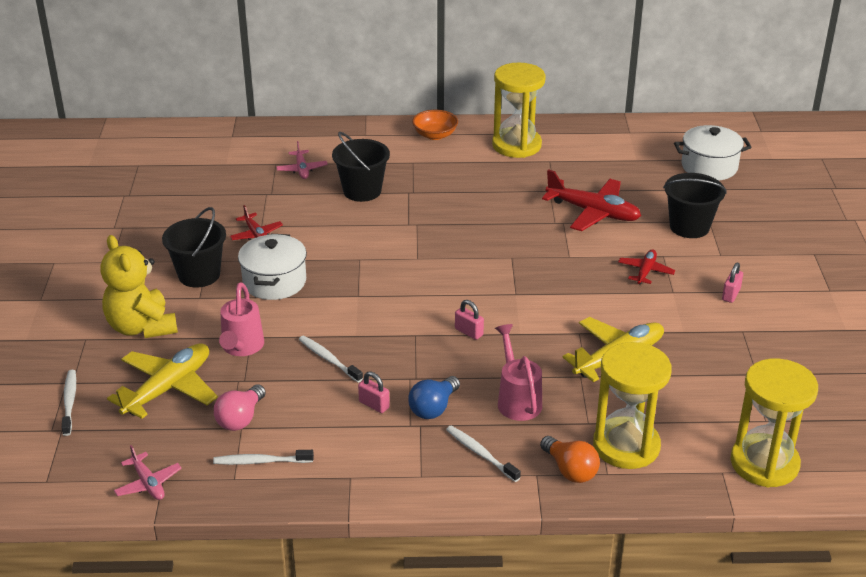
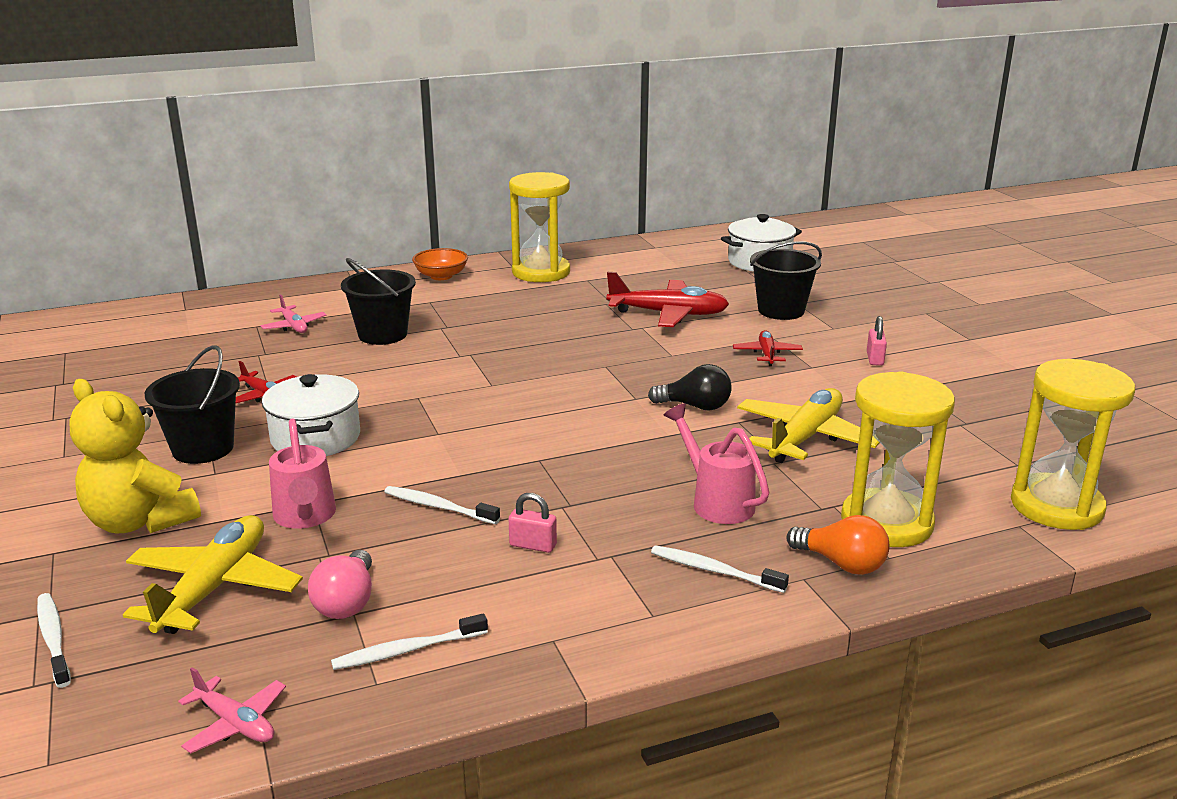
camera: 20 degrees left, 10 degrees down
(433, 408) = (616, 532): blue light bulb -> none
(469, 332) = (605, 444): pink padlock -> none
(555, 311) = (695, 406): none -> black light bulb

